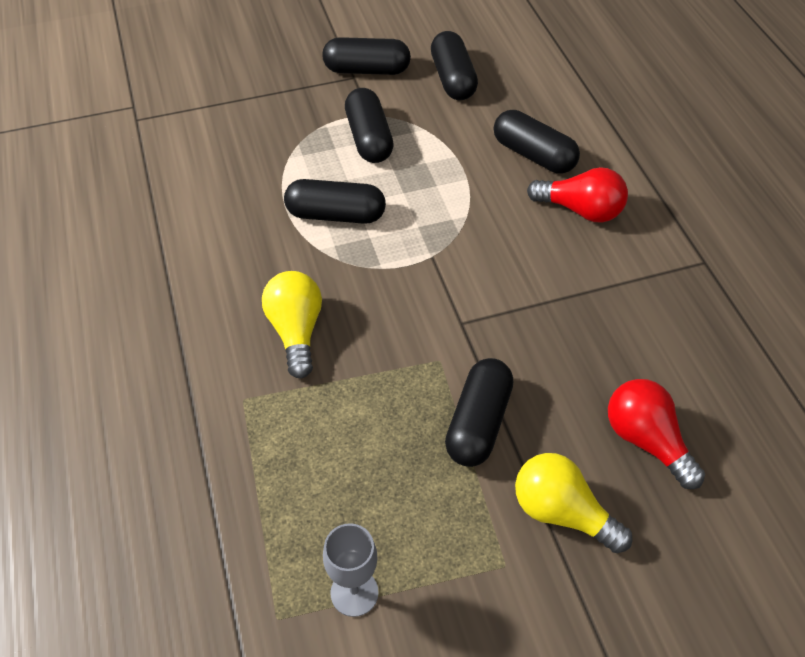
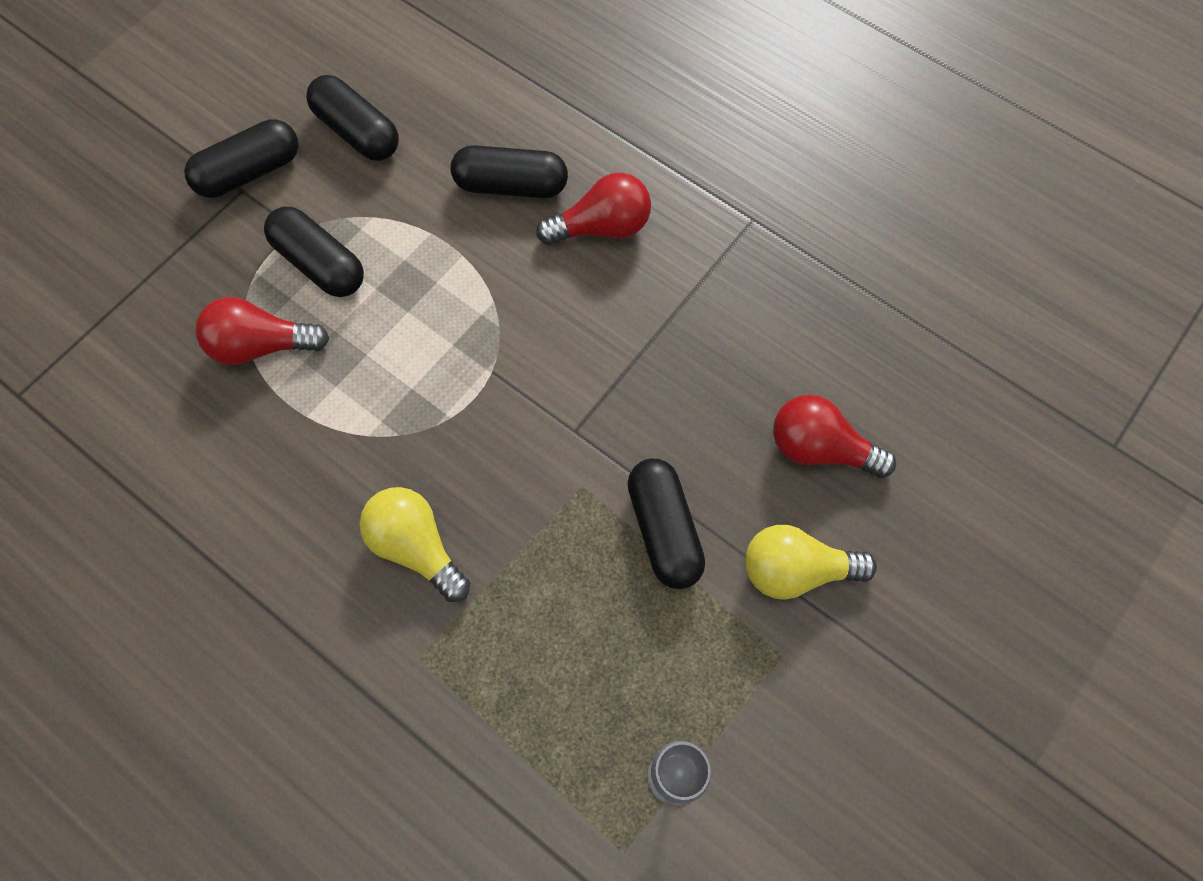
camera: 35 degrees left, 15 degrees up
(295, 165) = (261, 345): none -> red light bulb
(336, 215) = (354, 382): black capsule -> none

